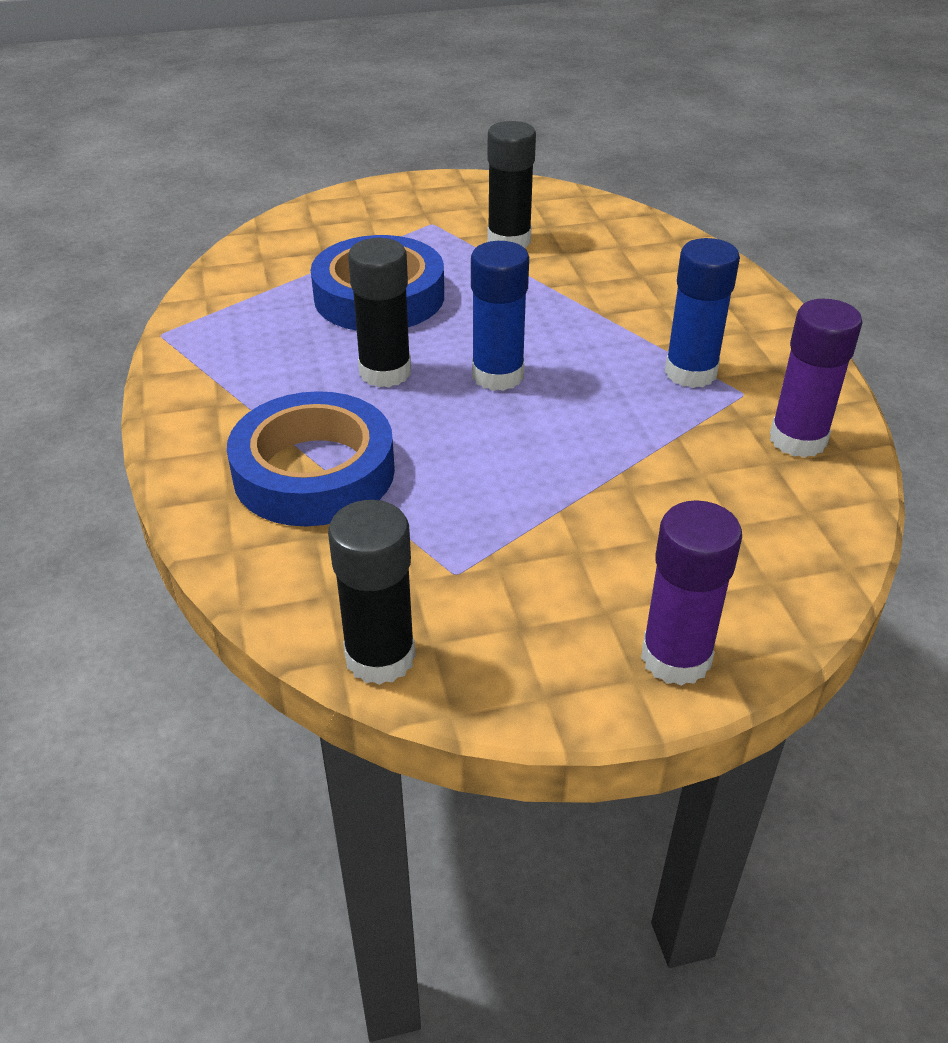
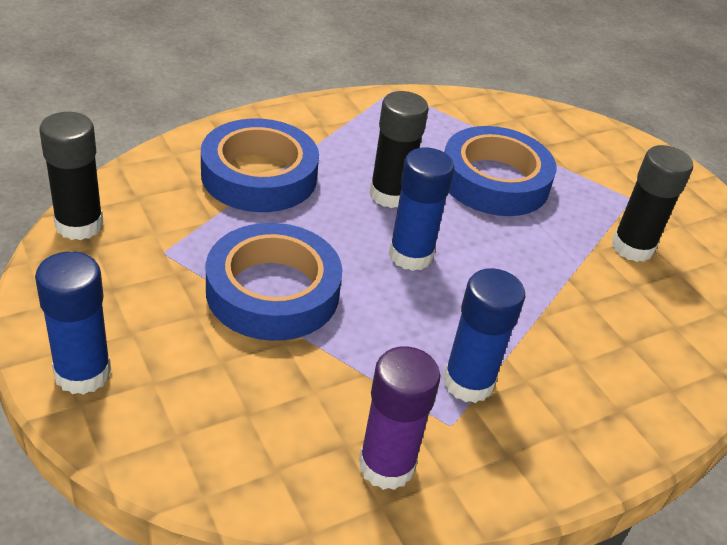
camera: 70 degrees right, 0 degrees up
(545, 485) = (273, 291): none -> blue tape
(676, 658) = (82, 373): purple glue stick -> blue glue stick

